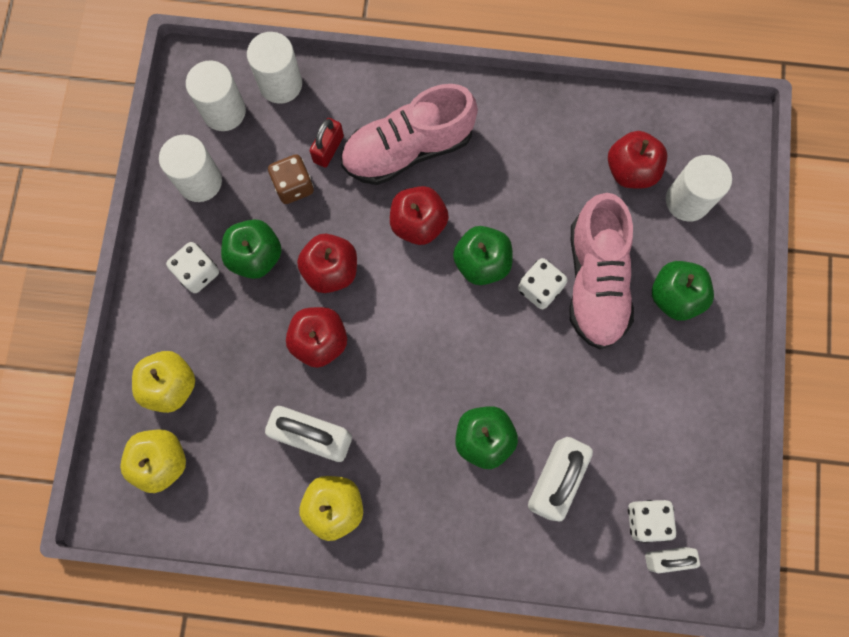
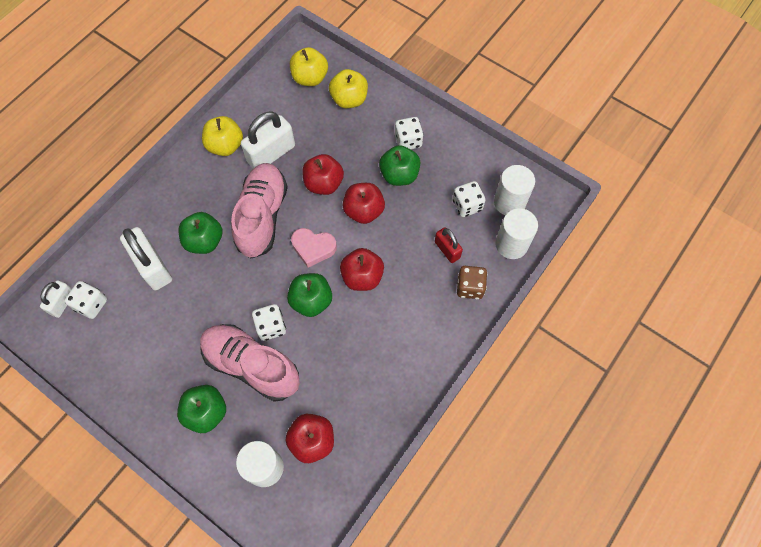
camera: 120 degrees right, 10 degrees down
(200, 181) = (467, 167): white cylinder -> none
(255, 156) = (467, 205): none -> white dice
(293, 186) = (433, 217): brown dice -> brown dice (470, 287)
(408, 149) = (418, 298): pink shoe -> pink shoe (262, 216)
(415, 300) = (313, 248): none -> pink heart

